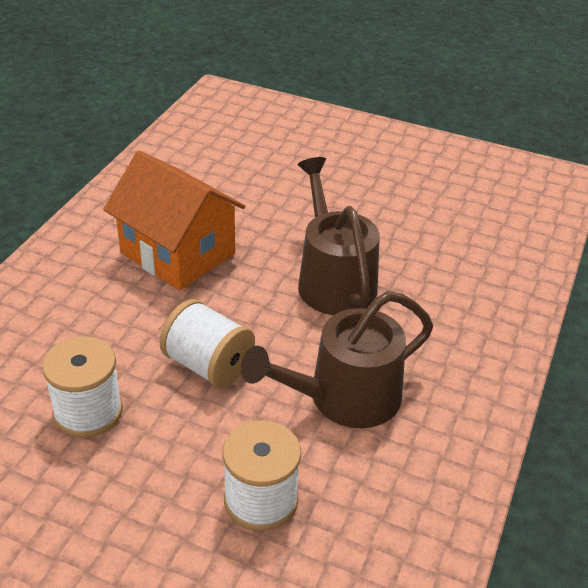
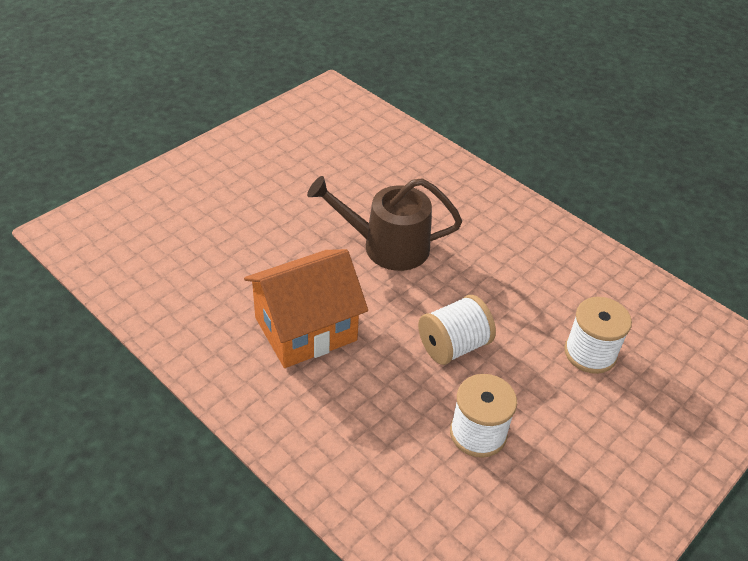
camera: 70 degrees left, 5 degrees up
(345, 398) = (512, 282): brown watering can -> none

